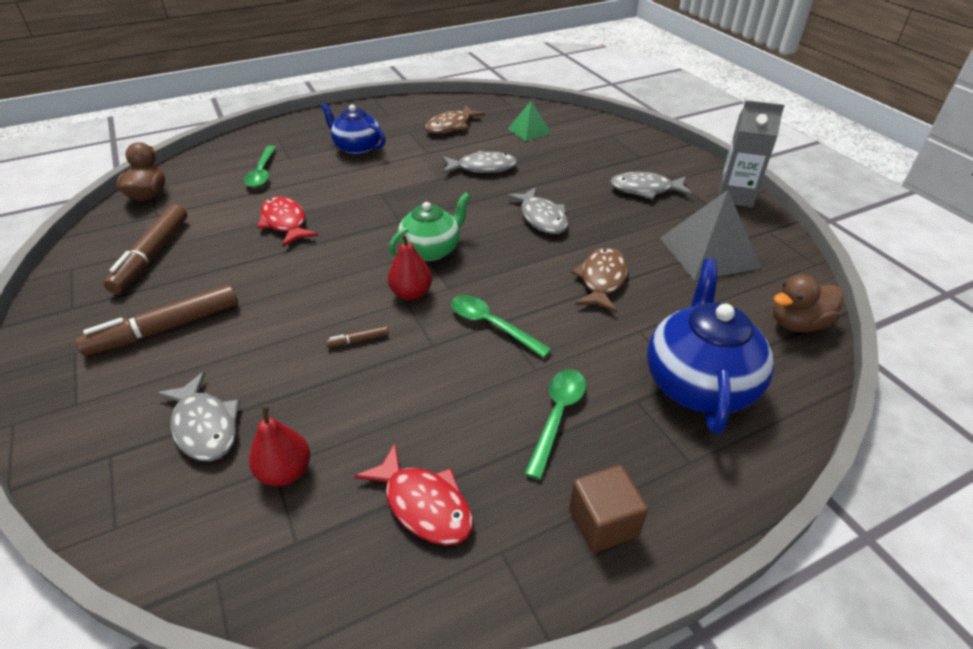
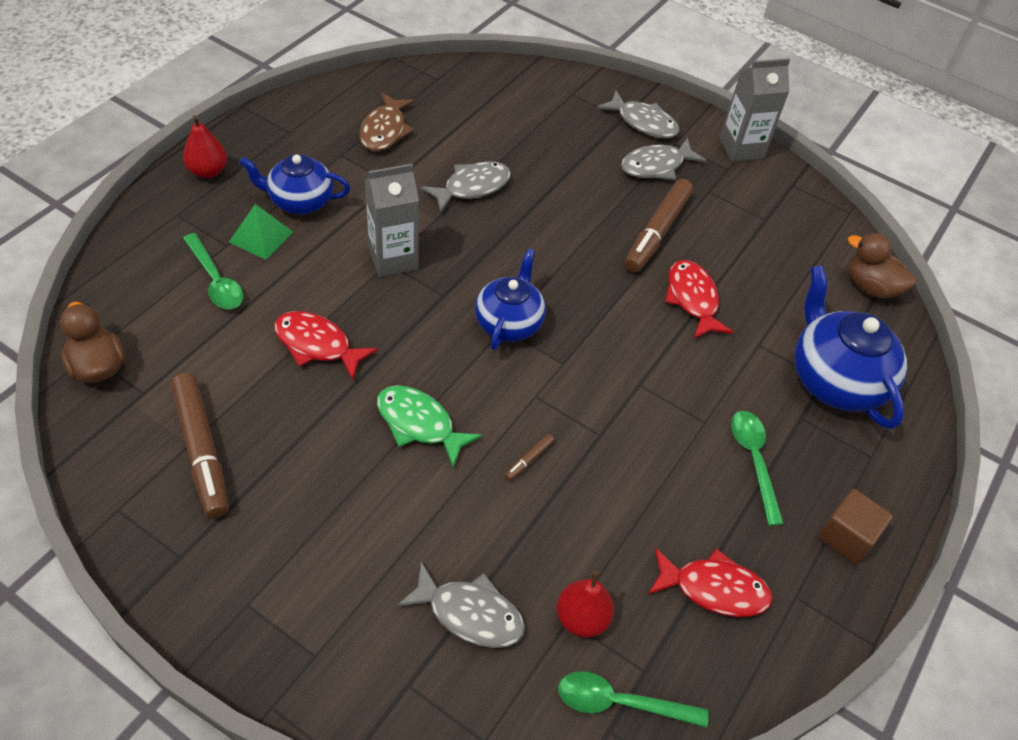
camera: 35 degrees left, 10 degrees up
(165, 328) = (320, 533): brown marker -> brown marker (657, 232)
(302, 289) = (419, 424): none -> green fish
(385, 191) = (393, 259): none -> grey carton
(411, 293) = (533, 385): red pear -> red pear (208, 171)
(431, 250) = (509, 323): green teapot -> blue teapot
(492, 325) = (635, 391): green spoon -> green spoon (620, 702)
(529, 131) = (480, 112): green pyramid -> green pyramid (261, 236)
(541, 218) = (585, 240): grey fish -> grey fish (643, 122)
(601, 280) = (692, 299): brown fish -> red fish
(708, 252) = (760, 230): grey pyramid -> none
(797, 324) = (870, 287): brown duck -> brown duck turned 90 degrees clockwise

